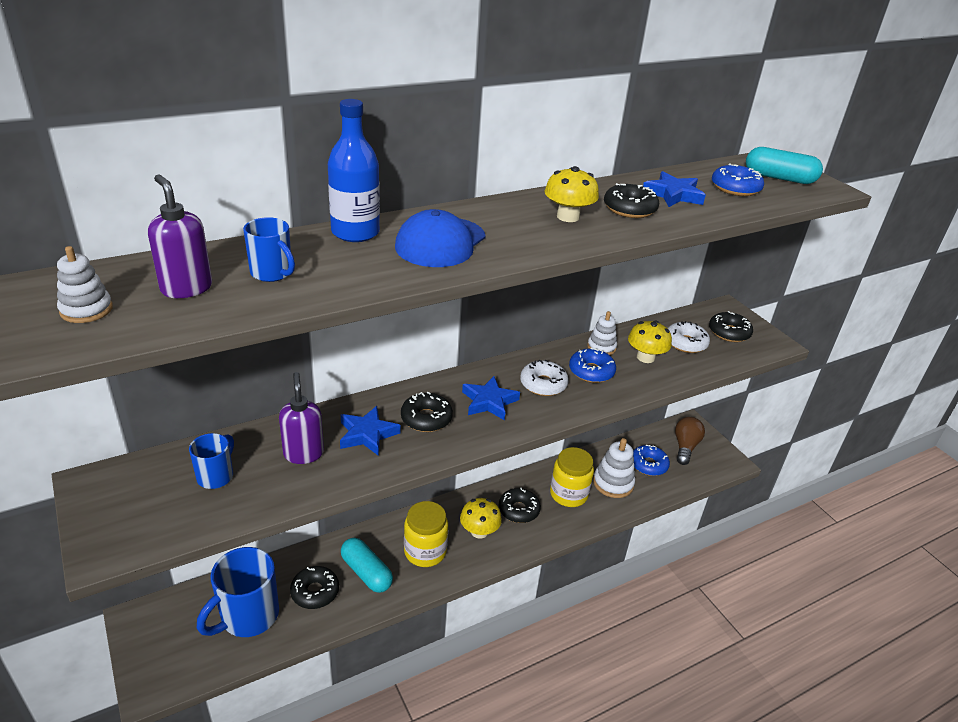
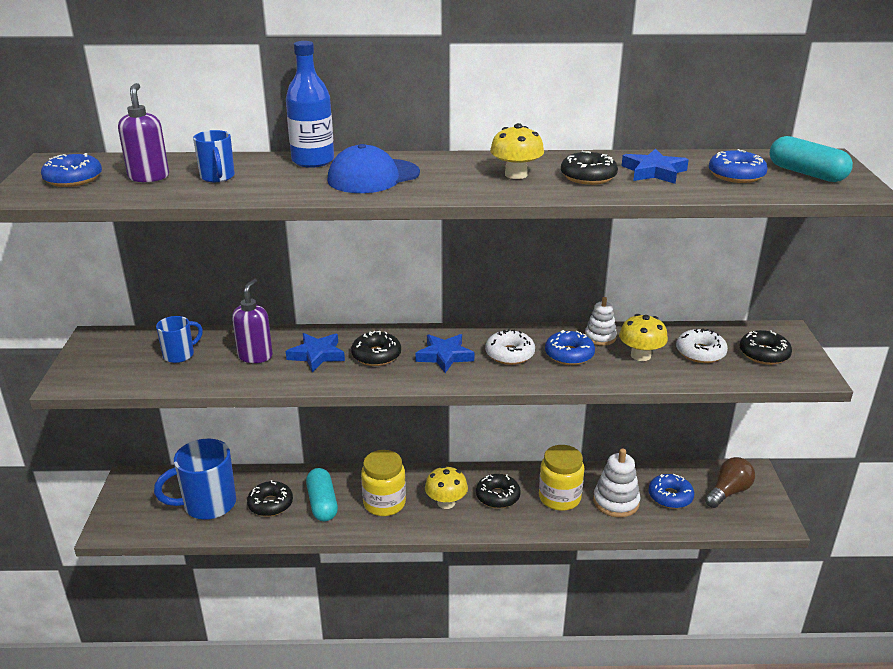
camera: 30 degrees right, 5 degrees down
(86, 310) = (73, 179): white stacking toy -> blue donut

